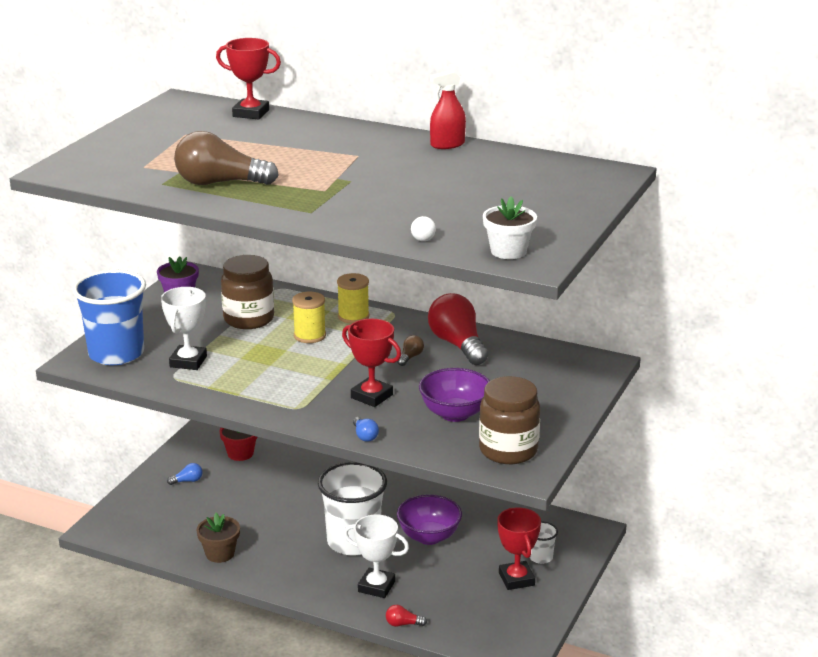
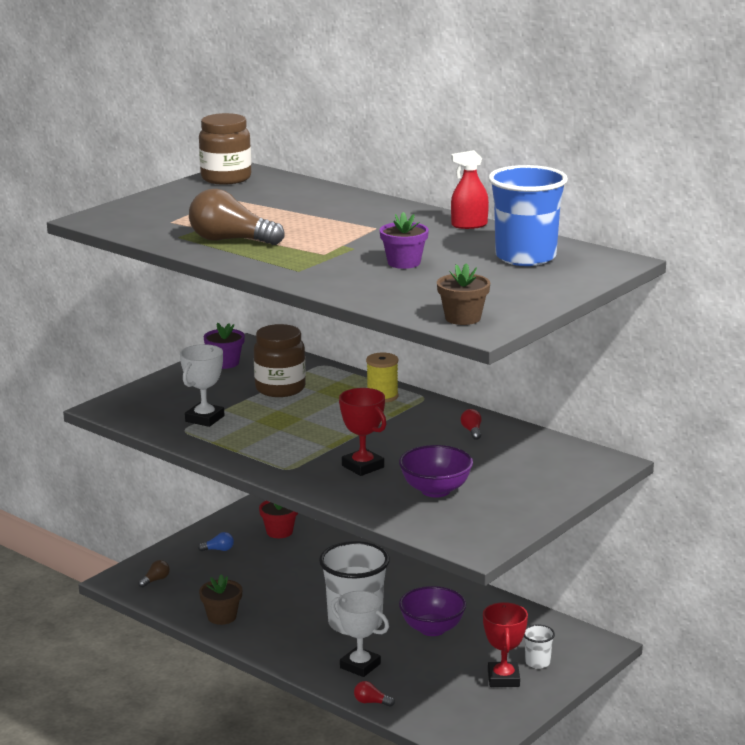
camera: 15 degrees right, 5 degrees down
(116, 354) = (142, 405): blue cup -> blue cup (525, 257)
(251, 113) = (299, 185): red trophy -> none
(309, 336) = (331, 408): yellow spool -> none
(365, 436) = (337, 499): blue light bulb -> none
(410, 357) = (419, 437): brown light bulb -> brown light bulb (155, 580)
(411, 193) = (404, 263): none -> purple flower pot
(422, 236) = (389, 299): white light bulb -> none
(458, 345) = (472, 431): red light bulb -> red light bulb, size x0.43
(508, 251) = (463, 318): white flower pot -> brown flower pot
(508, 450) = (471, 528): brown jar -> brown jar (226, 178)

